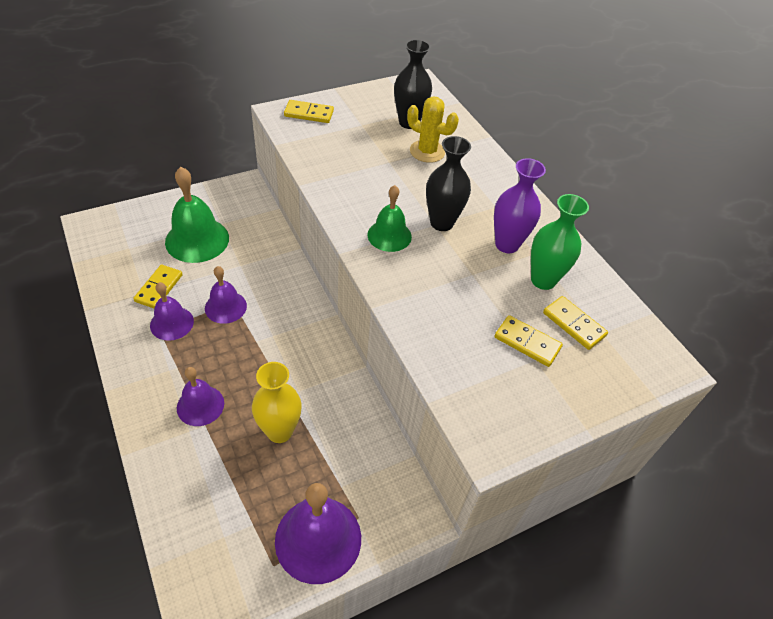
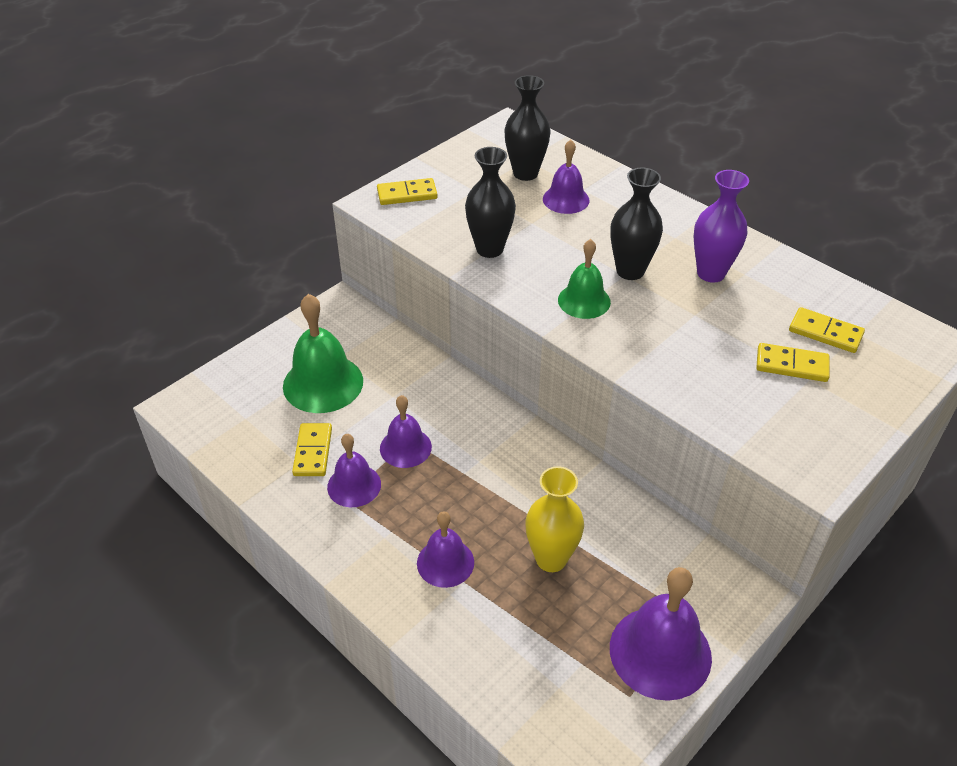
camera: 15 degrees left, 5 degrees down
(343, 173) = (489, 249): none -> black vase
(427, 151) = (566, 199): yellow cactus -> purple bell
(543, 280) = (769, 298): green vase -> none

